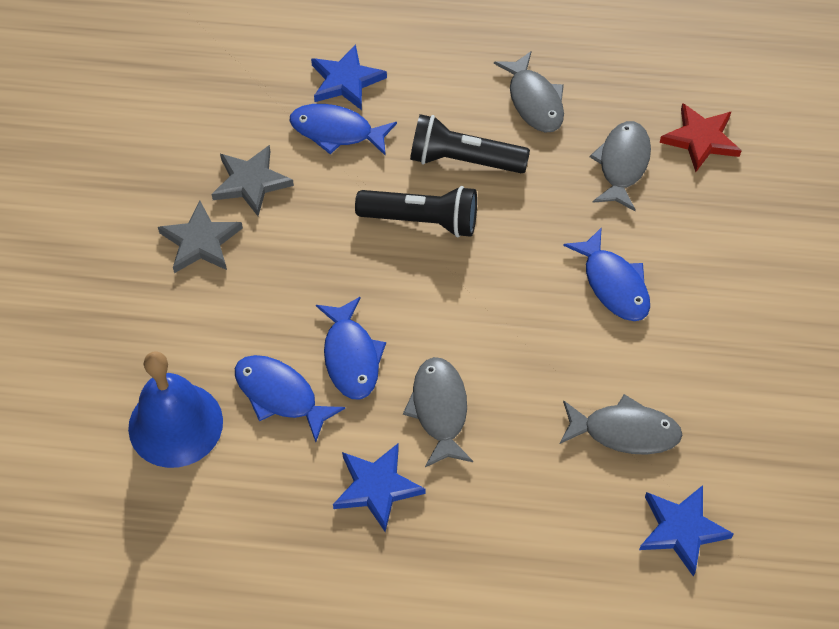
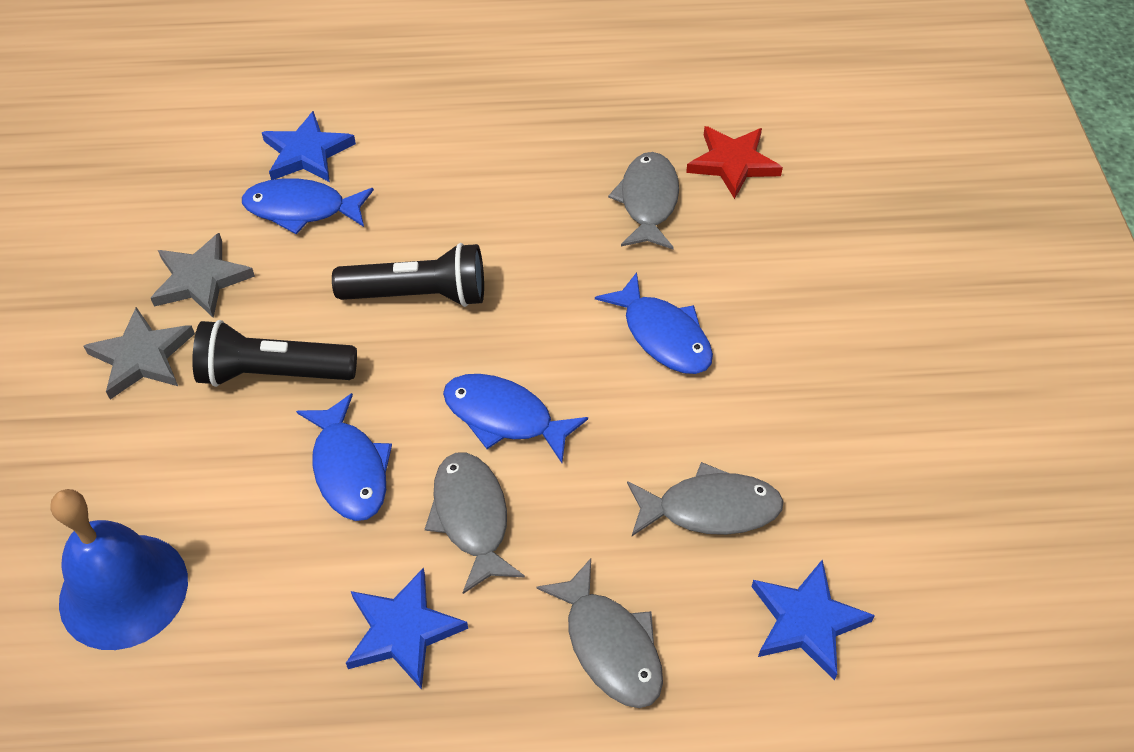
camera: 10 degrees left, 5 degrees down
(280, 395) = (261, 531): blue fish -> blue fish (504, 417)
(463, 160) = (459, 221): black flashlight -> black flashlight (273, 373)
(534, 101) = (533, 147): grey fish -> grey fish (610, 646)

